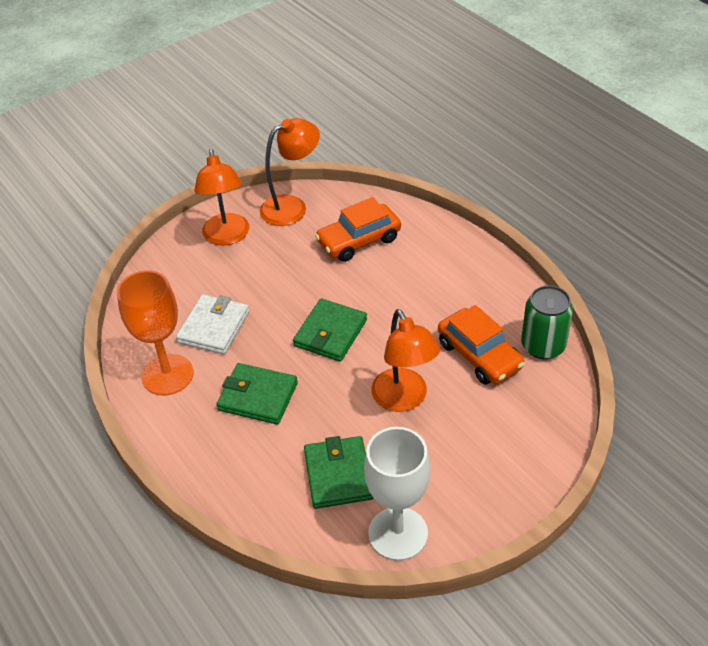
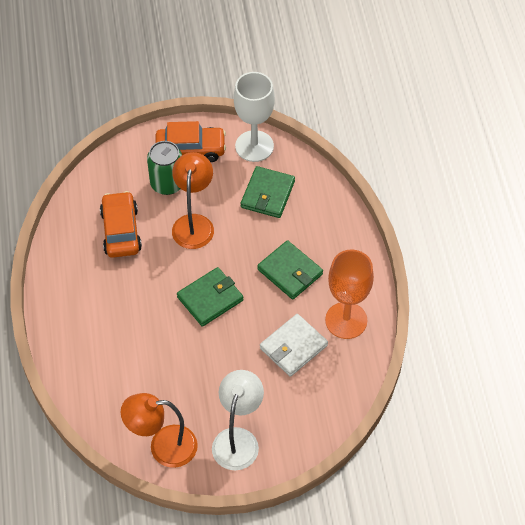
camera: 155 degrees left, 10 degrees up
(227, 237) = (238, 439): orange lamp -> white lamp
(359, 240) = (132, 377): orange car -> orange car (190, 149)
(543, 346) = (74, 217): green can -> green can (167, 183)

